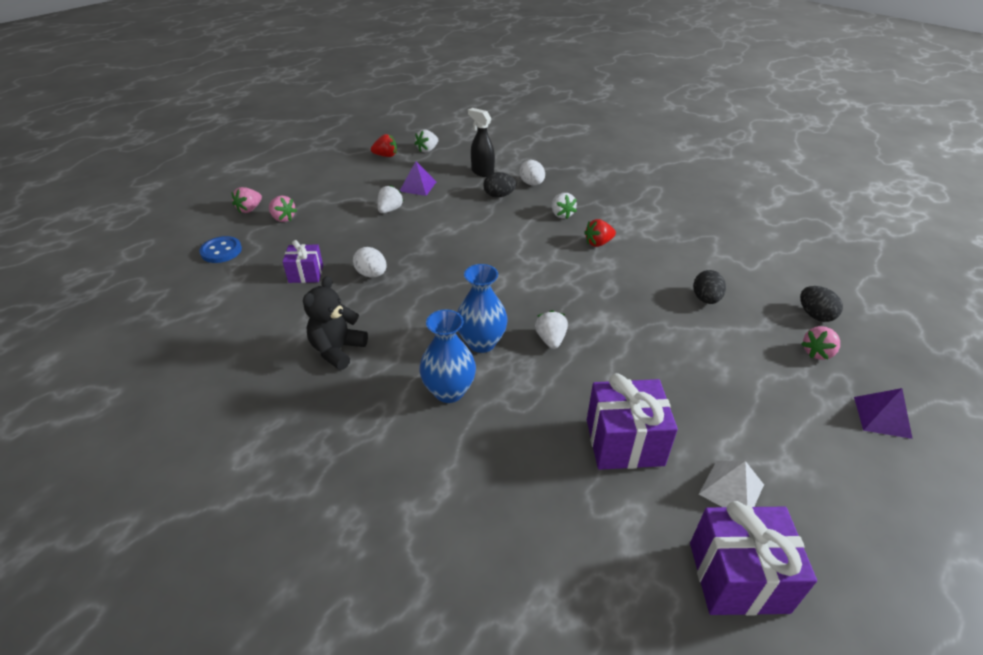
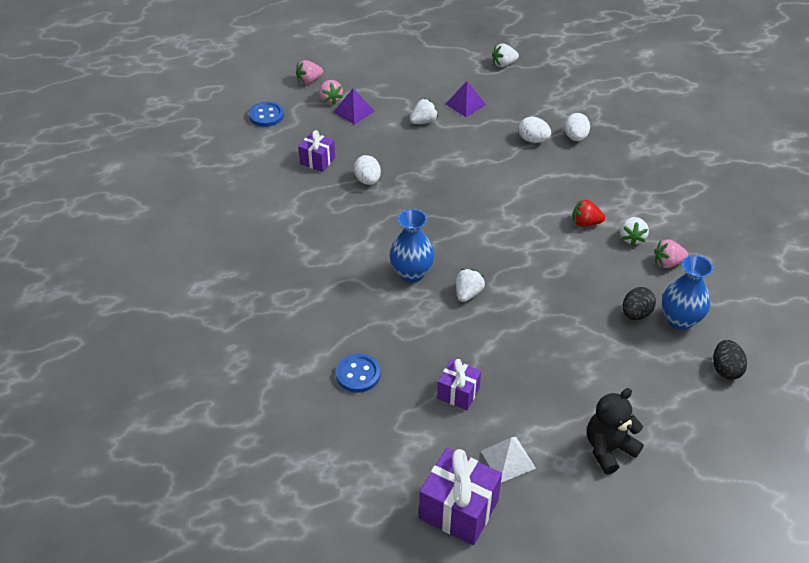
camera: 30 degrees right, 5 degrees up
(337, 350) = (302, 236): black teddy bear -> black teddy bear (608, 449)
(386, 156) = (460, 59): red strawberry -> none
(449, 391) = (360, 301): blue vase -> blue vase (680, 320)
(482, 172) = (537, 108): black spray bottle -> none
(499, 195) = (533, 140): black egg -> white egg
(506, 472) = (358, 374): none -> blue button
(561, 214) = (576, 181): white strawberry -> white strawberry (632, 238)
(624, 442) = (458, 393): purple gift -> purple gift, size x0.60
(817, 352) = (690, 400): pink strawberry -> pink strawberry (668, 263)
(882, 417) = (688, 471): purple pyramid -> purple pyramid (354, 111)

